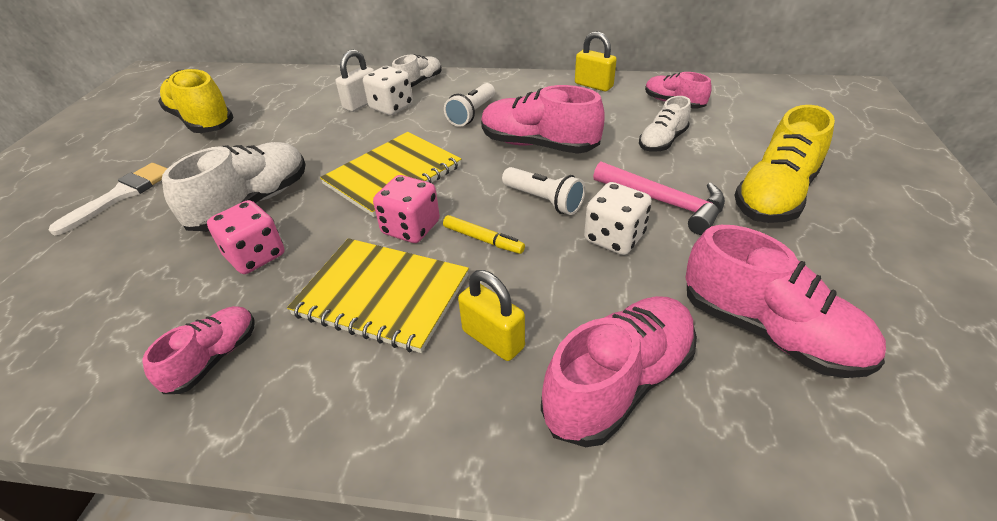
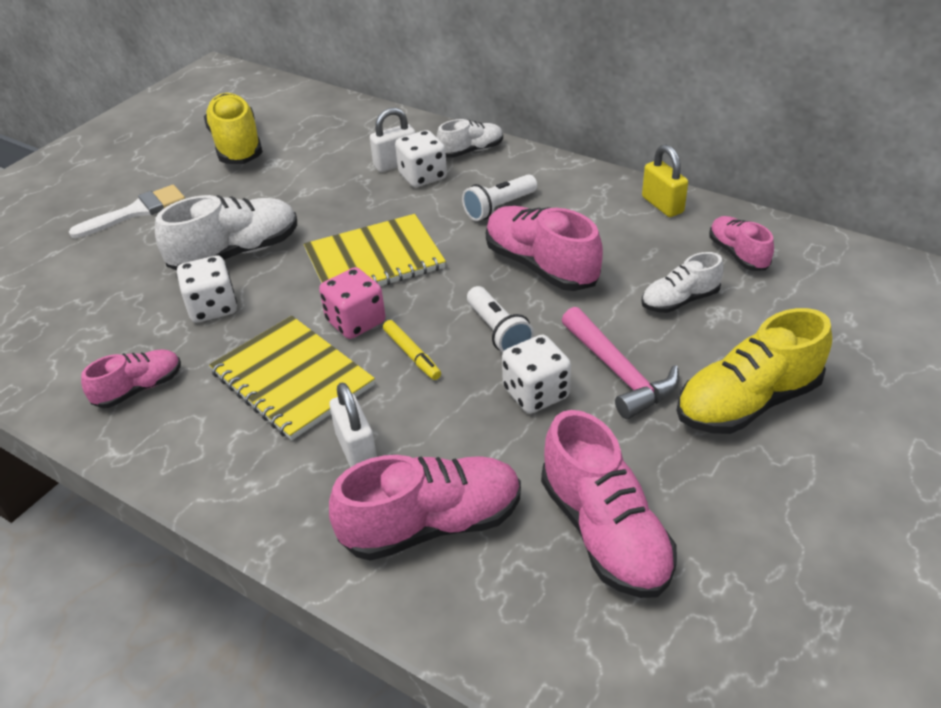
camera: 25 degrees right, 0 degrees up
(255, 256) = (212, 307): pink dice -> white dice
(493, 339) = (356, 450): yellow padlock -> white padlock

